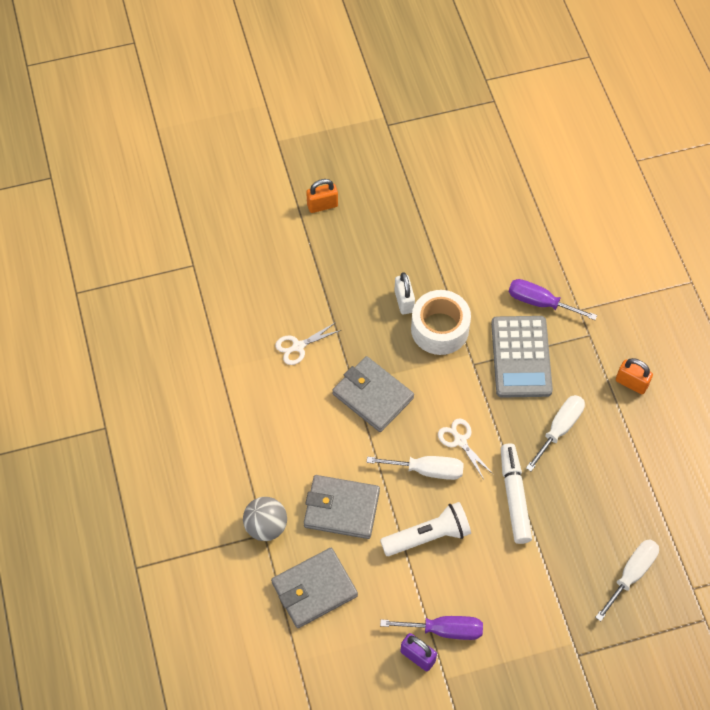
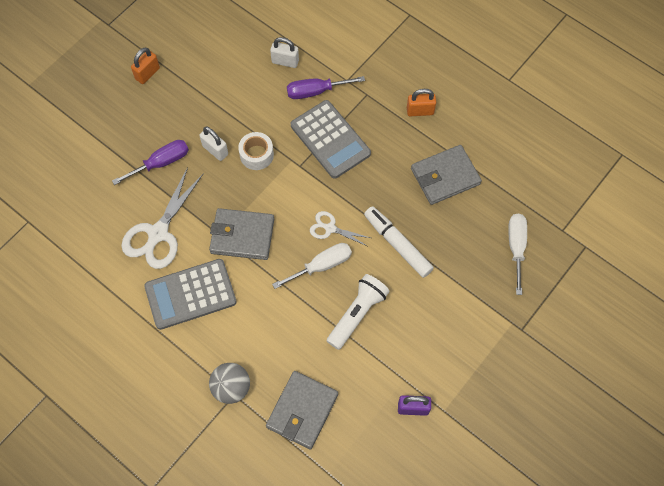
camera: 35 degrees left, 5 degrees up
(288, 419) = (190, 294): none -> grey calculator
(298, 346) = (158, 234): white scissors -> white scissors, size x1.85
(322, 205) = (100, 114): orange padlock -> orange padlock (147, 73)
(341, 508) = (279, 336): grey wallet -> grey wallet (445, 176)
(439, 329) = (256, 155): white tape -> white tape, size x0.66
(444, 630) = (418, 375): purple screwdriver -> purple screwdriver (161, 163)
(531, 256) = (285, 61): none -> white padlock
(559, 429) = (394, 175): white screwdriver -> none

